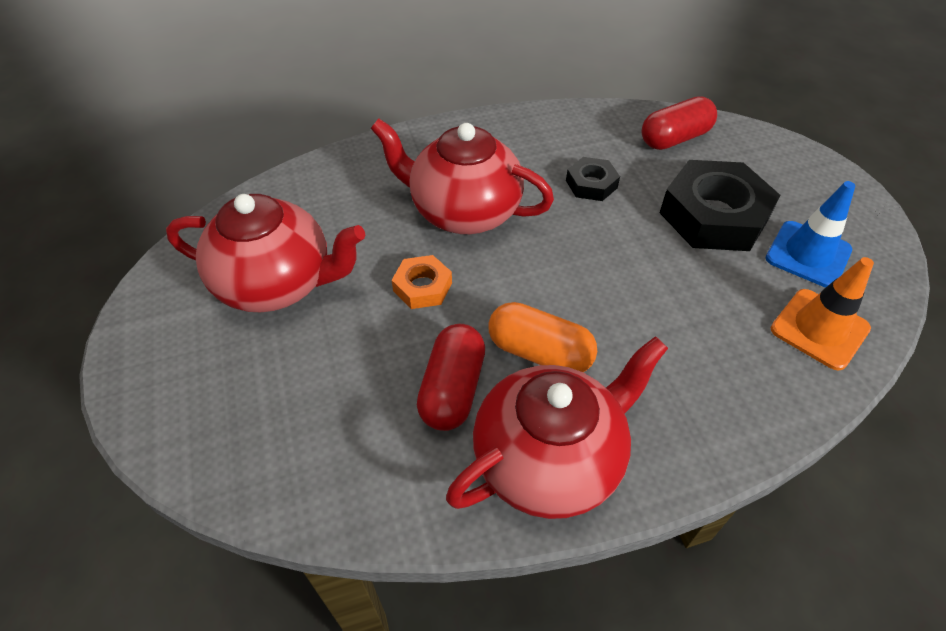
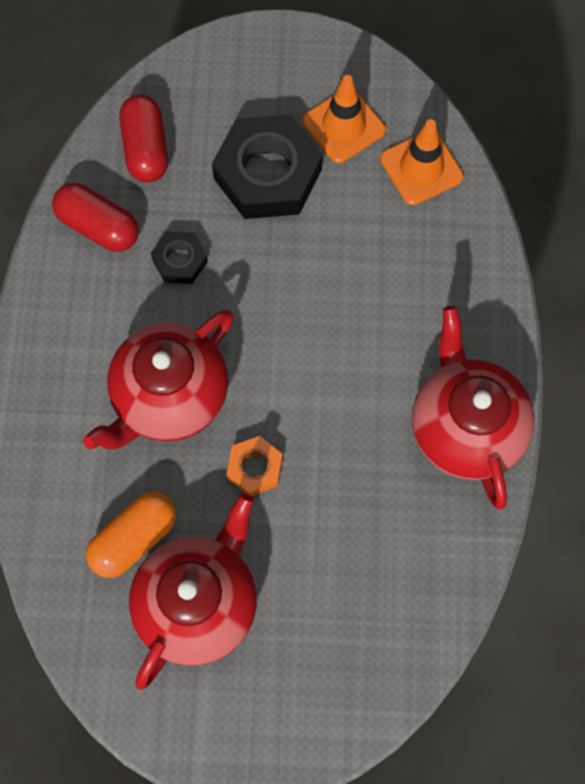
camera: 70 degrees left, 20 degrees up
(452, 389) = (377, 478): red capsule -> red capsule (98, 226)
(539, 352) = (365, 394): orange capsule -> orange capsule (134, 539)
(808, 254) = (343, 126): blue traffic cone -> orange traffic cone

